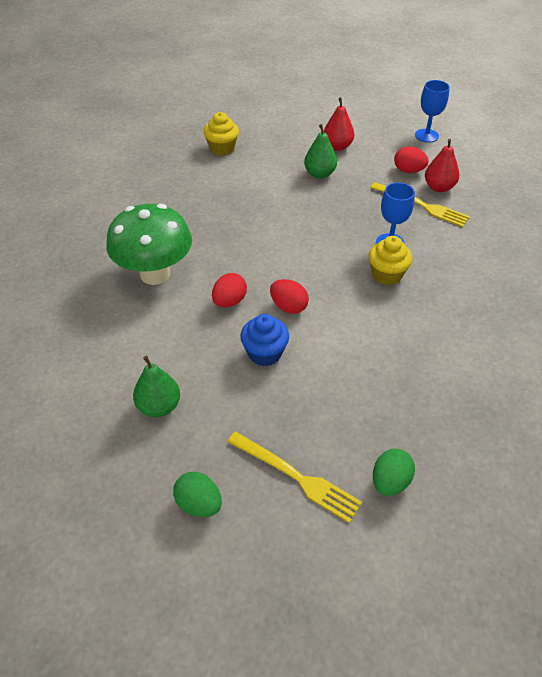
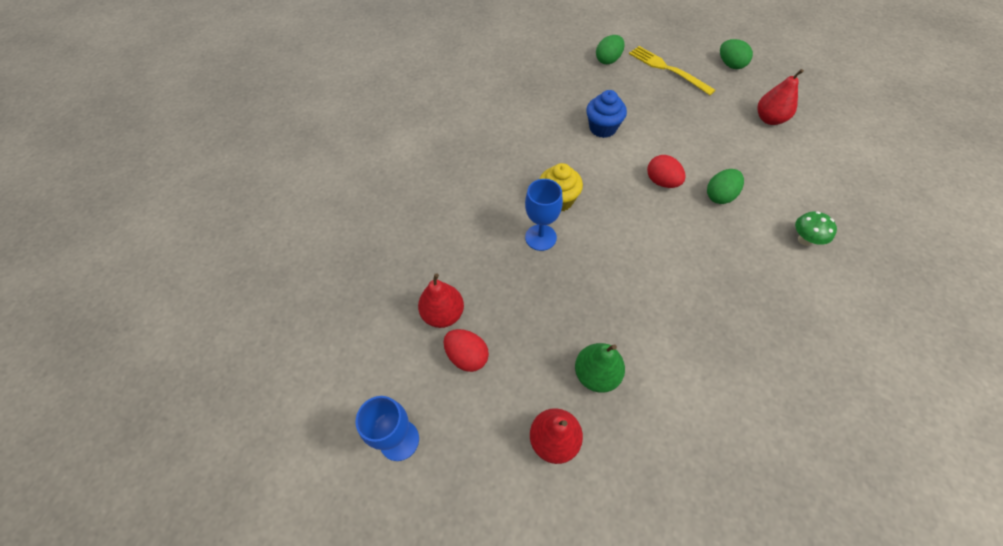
camera: 165 degrees left, 10 degrees up
(155, 274) = (804, 240): green mushroom -> green mushroom, size x0.41
(159, 406) = (769, 119): green pear -> red pear
(222, 148) = (751, 477): yellow cupcake -> none
(229, 301) = (720, 196): red egg -> green egg
(264, 353) = (686, 145): blue cupcake -> blue cupcake (602, 128)
(422, 205) = (480, 286): yellow fork -> none

